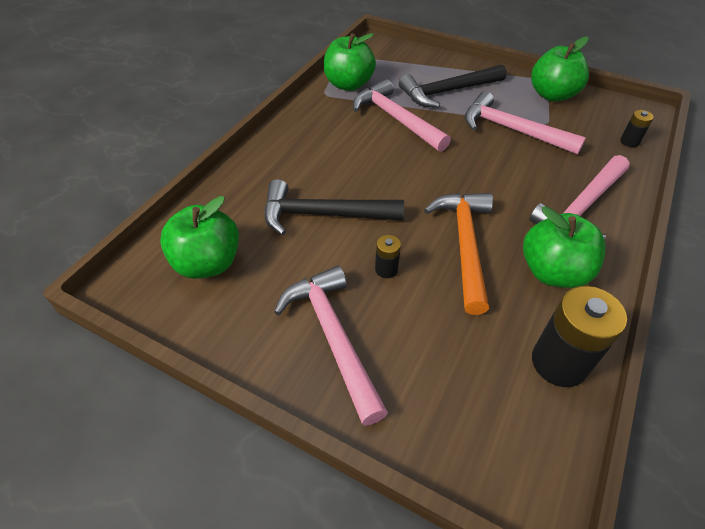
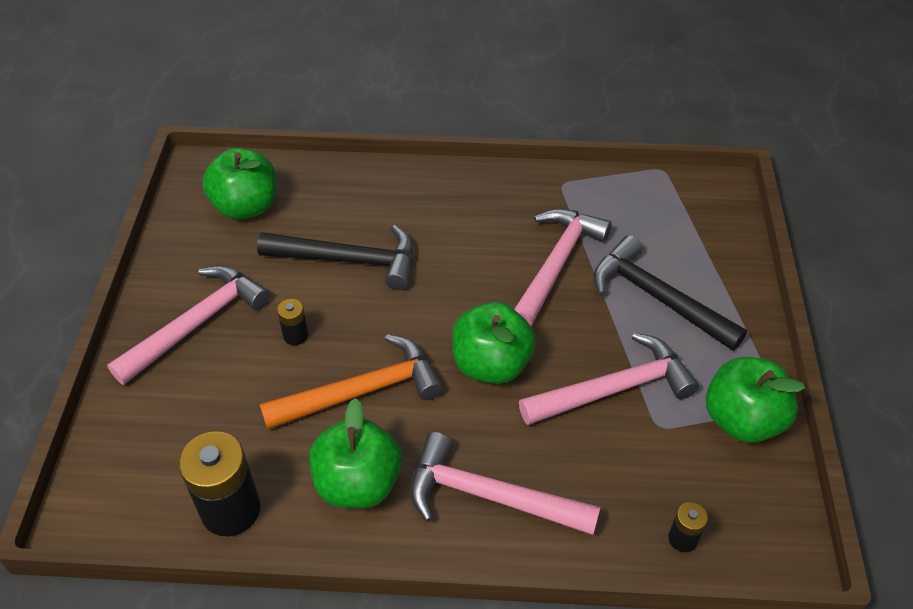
camera: 65 degrees right, 0 degrees up
(323, 214) = (349, 260): black hammer -> black hammer turned 120 degrees clockwise
(348, 84) = (599, 197): green apple -> green apple (491, 364)
(512, 130) = (614, 389): pink hammer -> pink hammer turned 60 degrees clockwise

